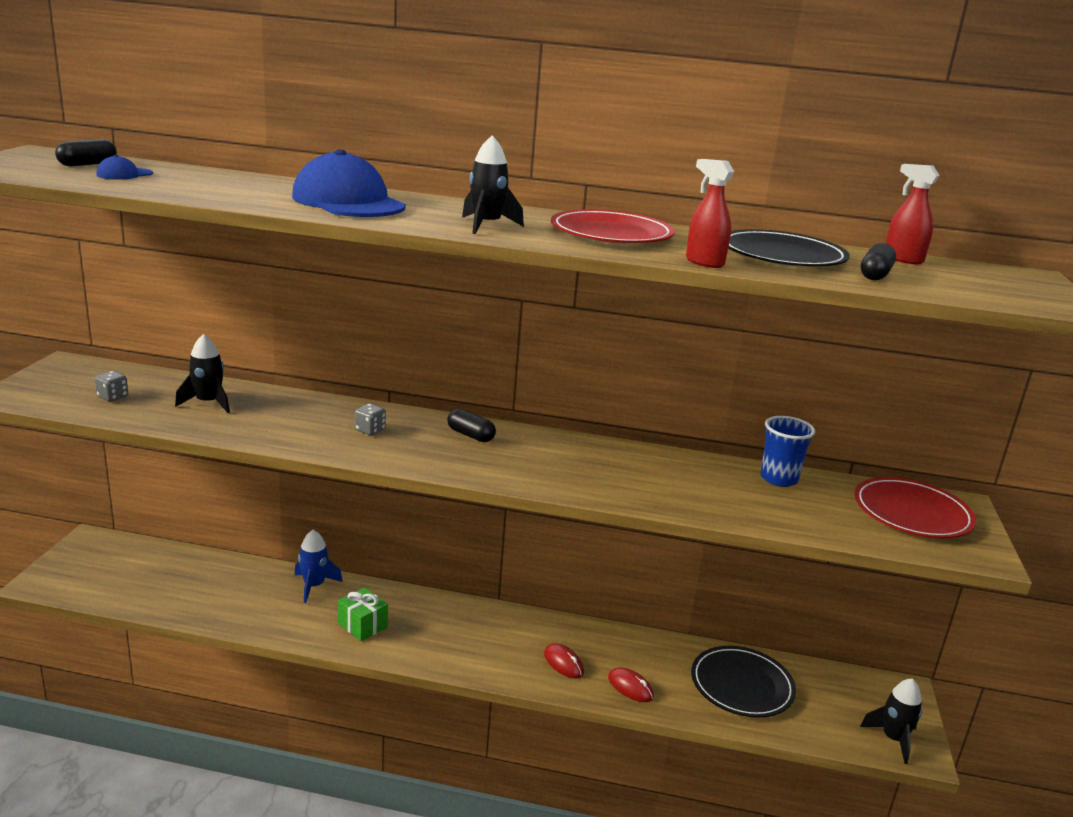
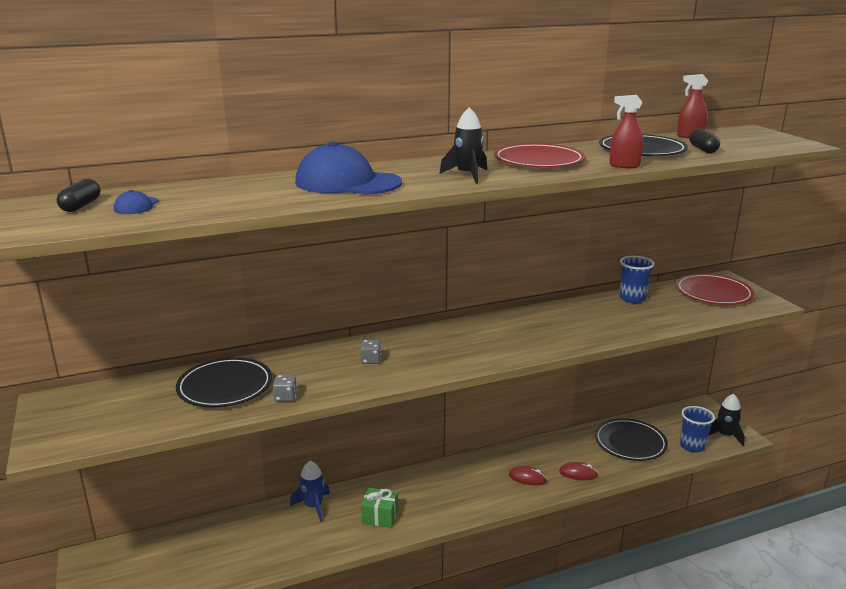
camera: 30 degrees left, 0 degrees up
(112, 397) = (139, 412): grey dice -> grey dice (285, 397)
(208, 403) = (225, 386): black rocket -> black plate
(470, 435) = (437, 338): black capsule -> none
(826, 729) = (692, 446): none -> blue cup

